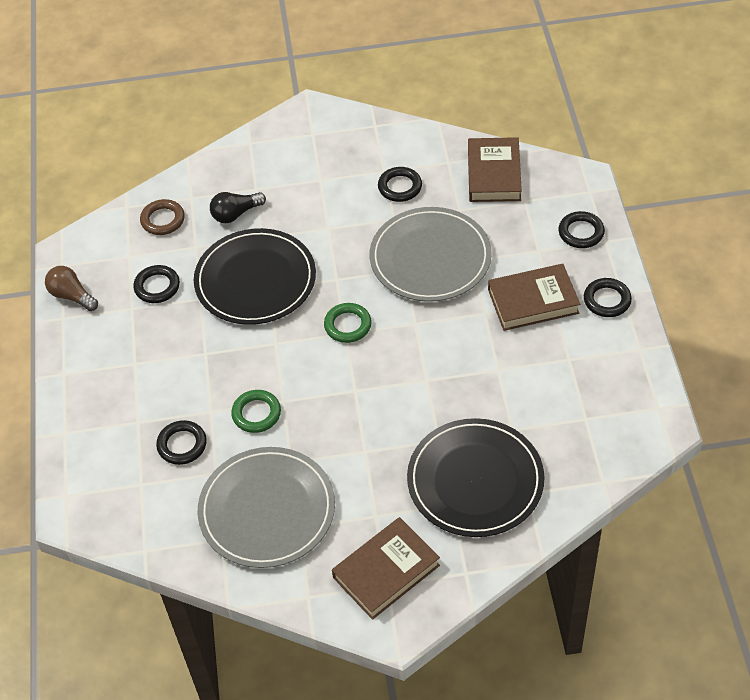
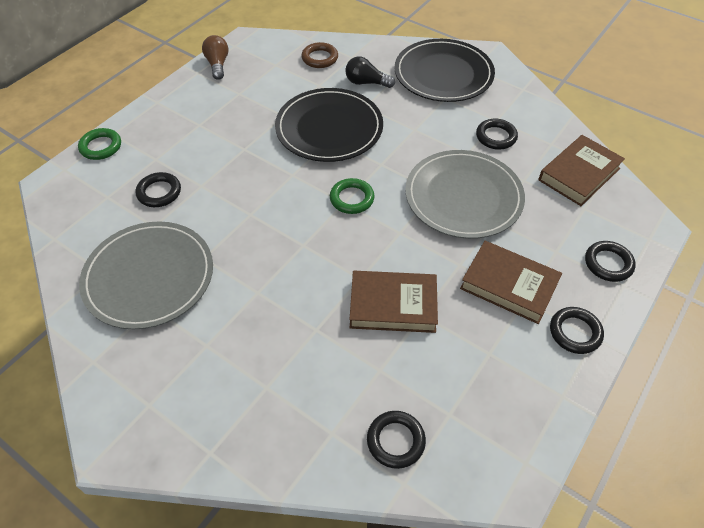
camera: 40 degrees right, 0 degrees up
(157, 287) = (268, 91): black ring -> black ring (395, 441)
(256, 413) = (224, 209): green ring -> green ring (101, 147)
(386, 571) = (161, 394): brown book -> brown book (393, 305)
(475, 480) = (305, 385): black plate -> black plate (443, 74)

